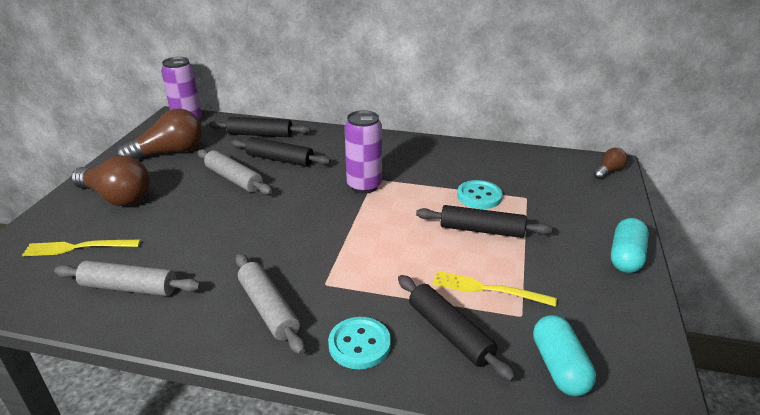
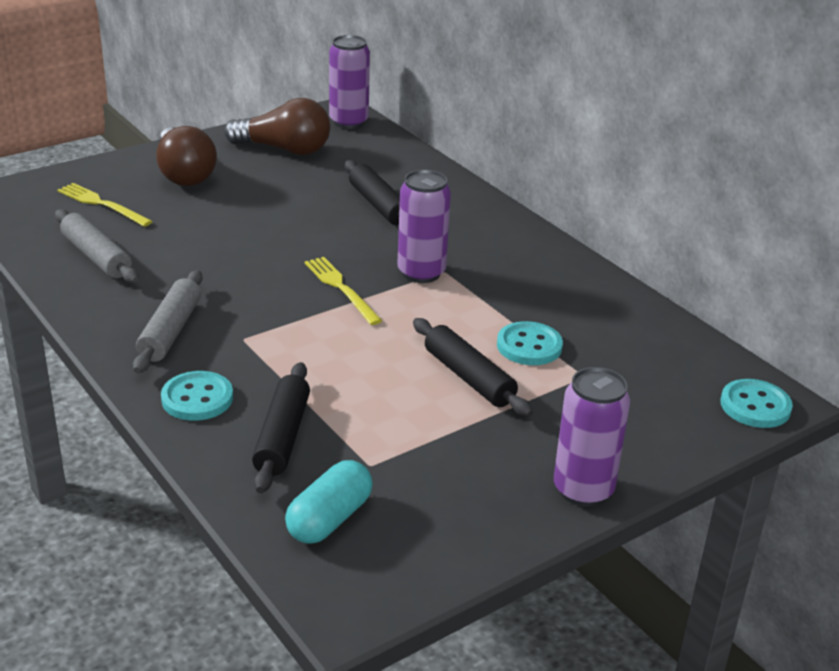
camera: 40 degrees right, 0 degrees up
(234, 179) = (306, 204): grey rolling pin -> none
(260, 134) = (400, 169): black rolling pin -> none
(488, 289) = (378, 427): yellow fork -> yellow fork (341, 288)
(608, 171) = (755, 406): brown light bulb -> turquoise button
(626, 257) = (583, 490): turquoise capsule -> purple can

